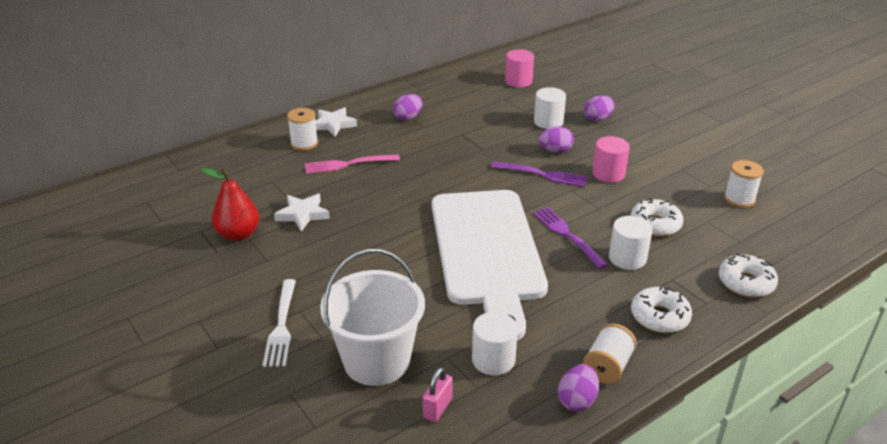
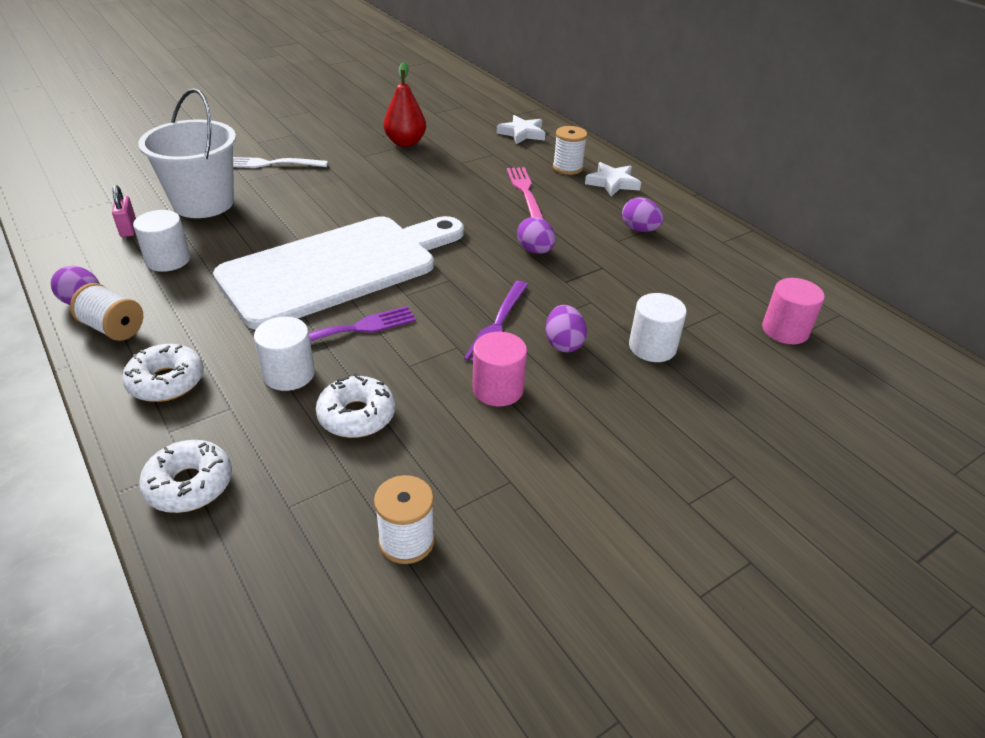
camera: 90 degrees right, 5 degrees up
(302, 214) = (431, 169): white star -> white star (522, 133)
(437, 408) = (128, 229): pink padlock -> pink padlock turned 45 degrees clockwise
(487, 252) = (338, 268): white cutting board -> white cutting board turned 150 degrees clockwise
(598, 119) = (674, 404): purple egg -> purple egg (535, 251)

